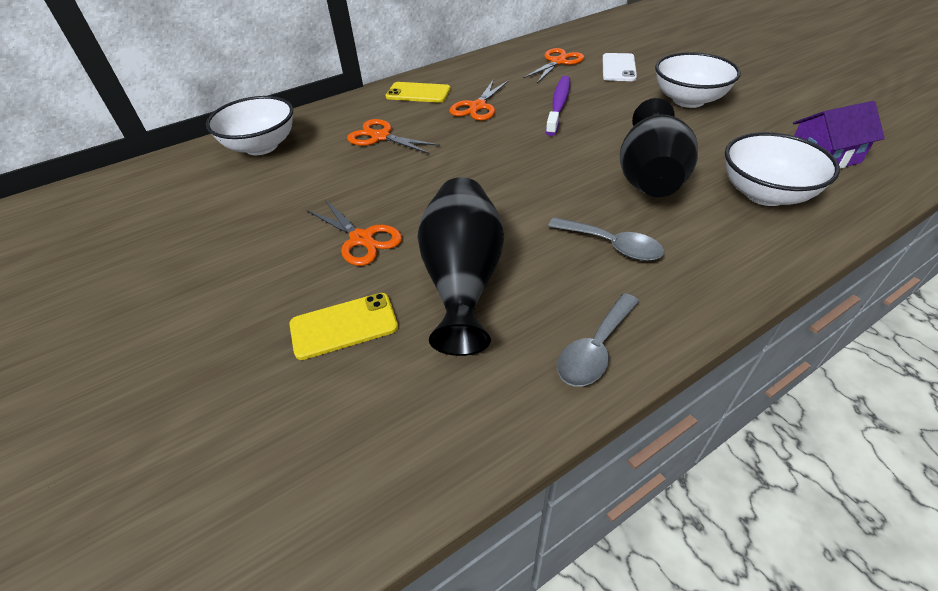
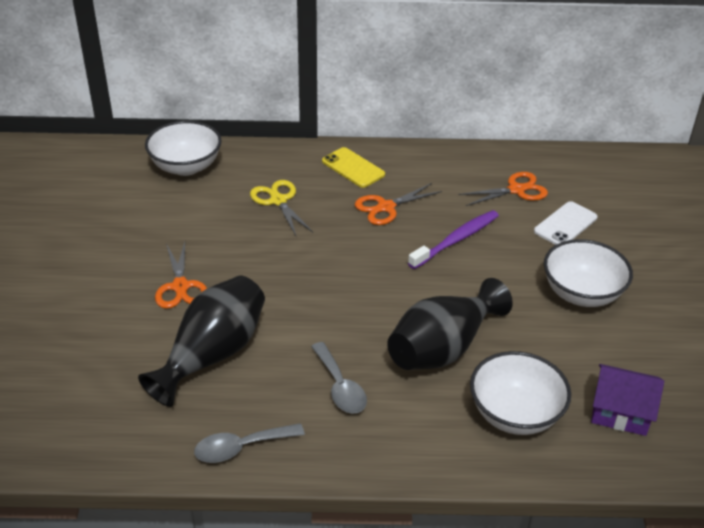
camera: 30 degrees right, 5 degrees down
(344, 326) = (114, 344): yellow phone -> none
(380, 137) = (278, 200): orange scissors -> yellow scissors

